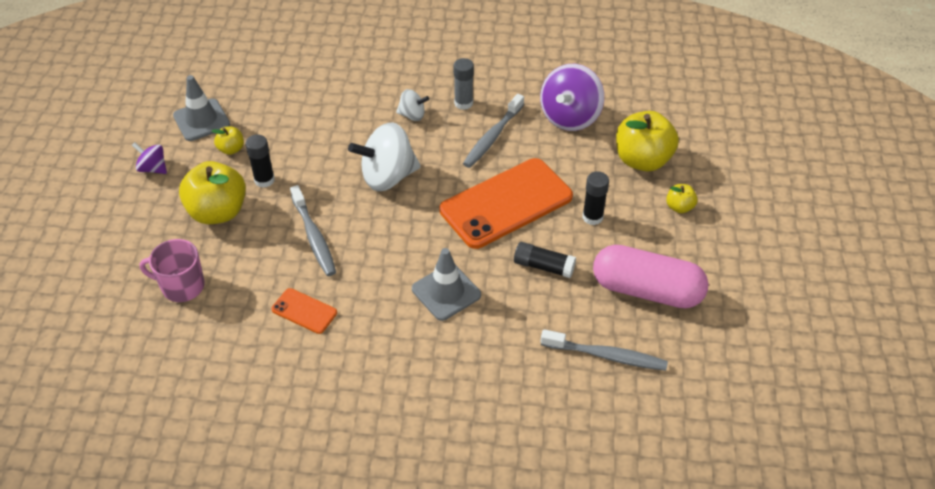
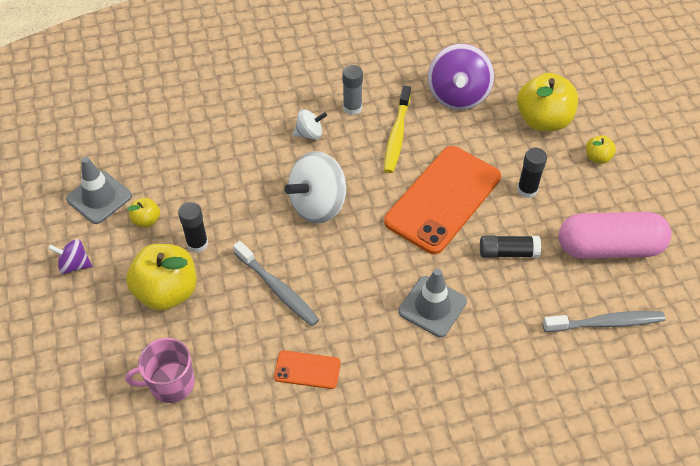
camera: 20 degrees left, 5 degrees up
(492, 137) = (397, 135): grey toothbrush -> yellow toothbrush

